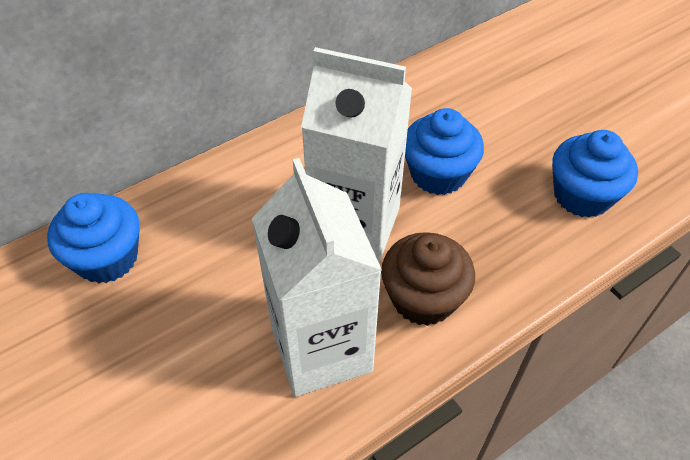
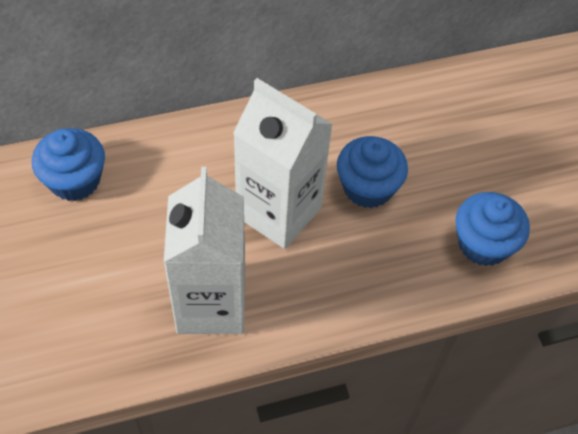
camera: 15 degrees right, 5 degrees up
(423, 298) = (307, 289): brown cupcake -> none

